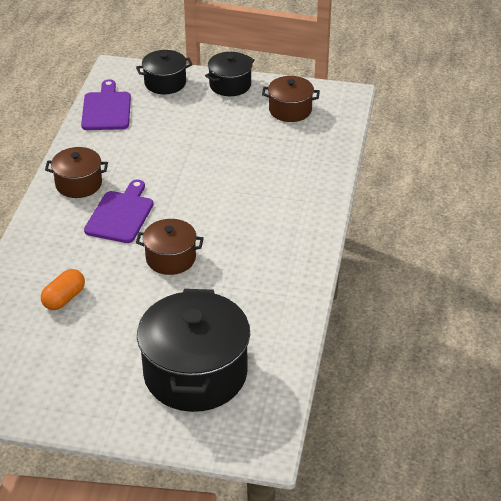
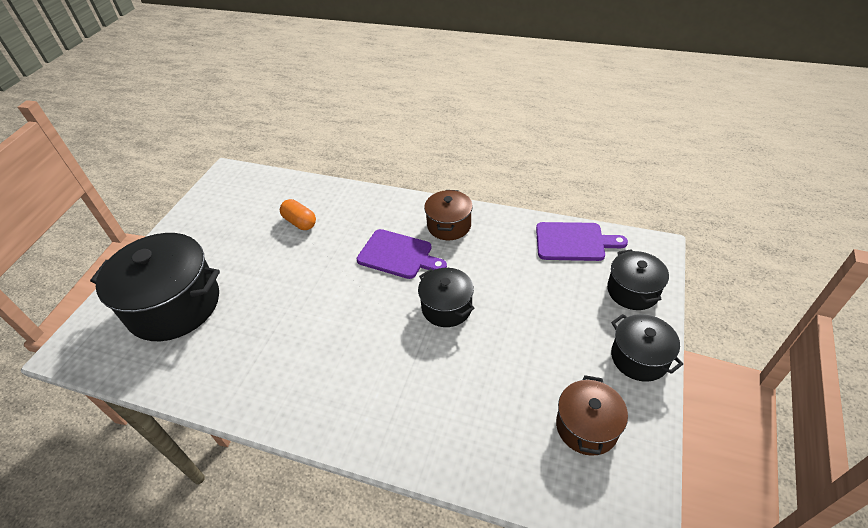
camera: 100 degrees right, 5 degrees up
(171, 258) = (325, 291): brown pot -> none
(188, 179) = (446, 307): none -> black pot

